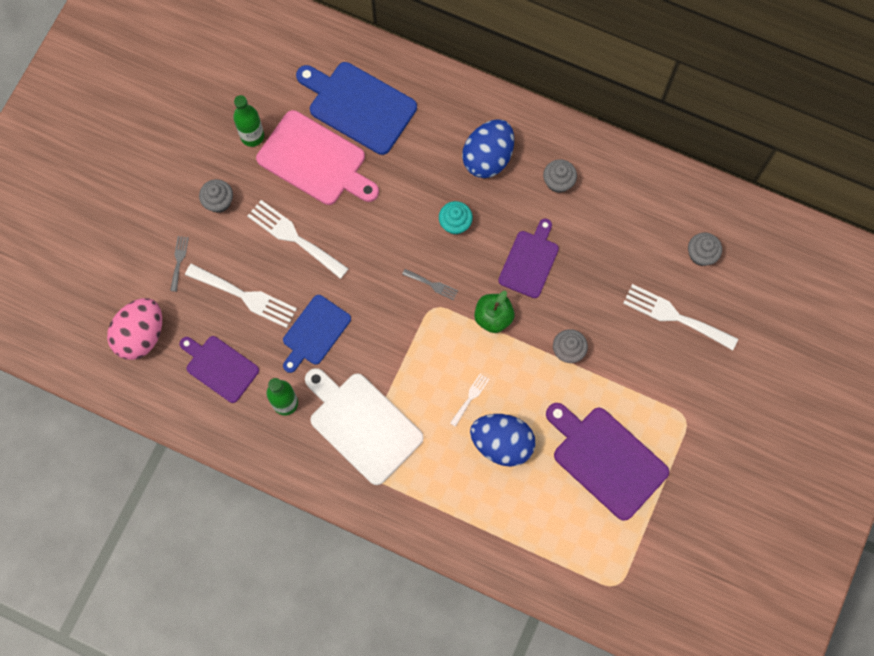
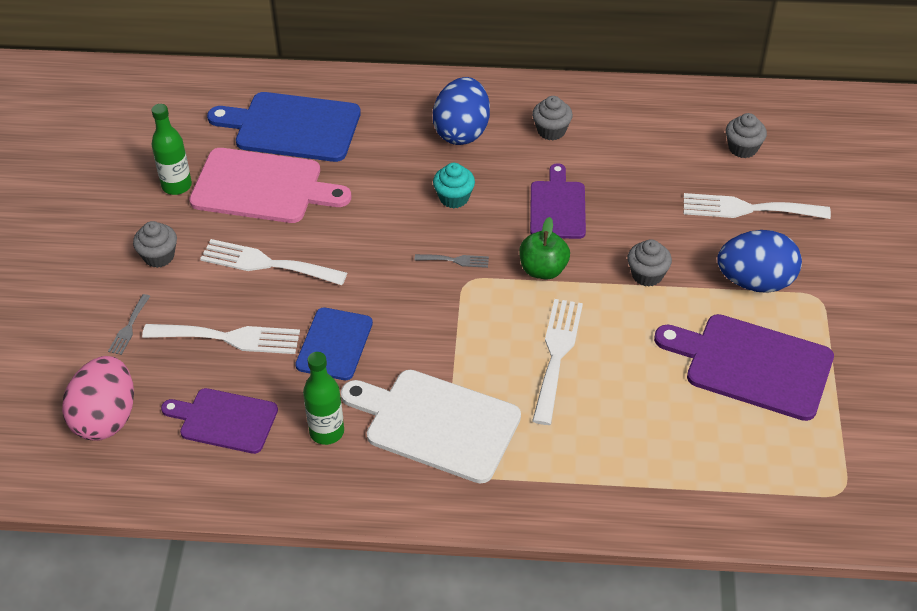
camera: 20 degrees left, 25 degrees down
(179, 261) = (129, 327): grey fork -> grey fork turned 150 degrees counterclockwise
(470, 397) = (556, 355): white fork -> white fork, size x2.01
(502, 443) = (619, 388): blue egg -> blue egg (755, 281)

